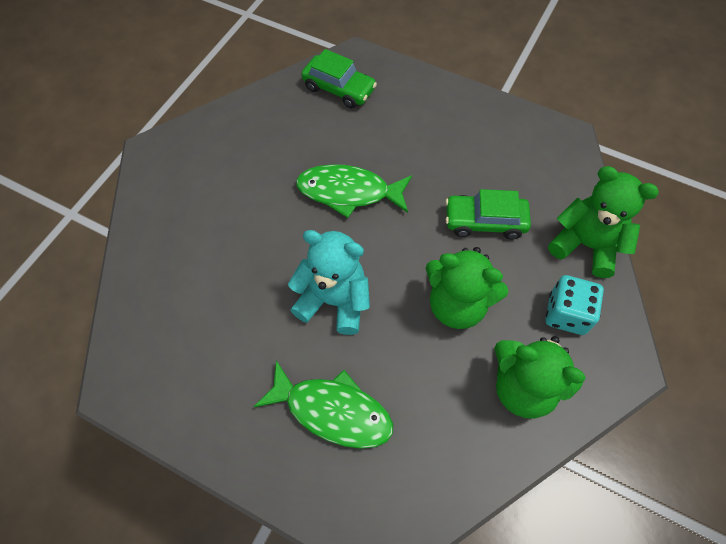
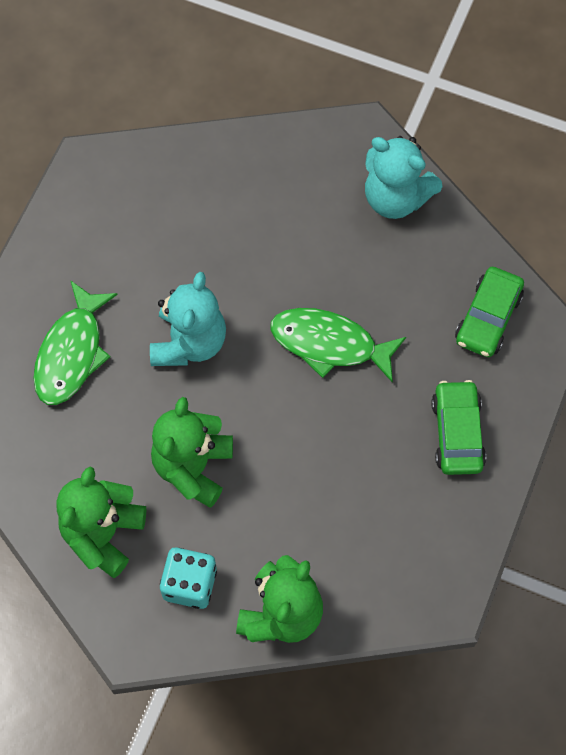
camera: 85 degrees right, 5 degrees up
(221, 135) = (396, 198): none -> turquoise teddy bear
(348, 192) = (329, 344): green fish -> green fish turned 75 degrees counterclockwise
(485, 221) = (303, 497): green car -> green car (457, 433)

